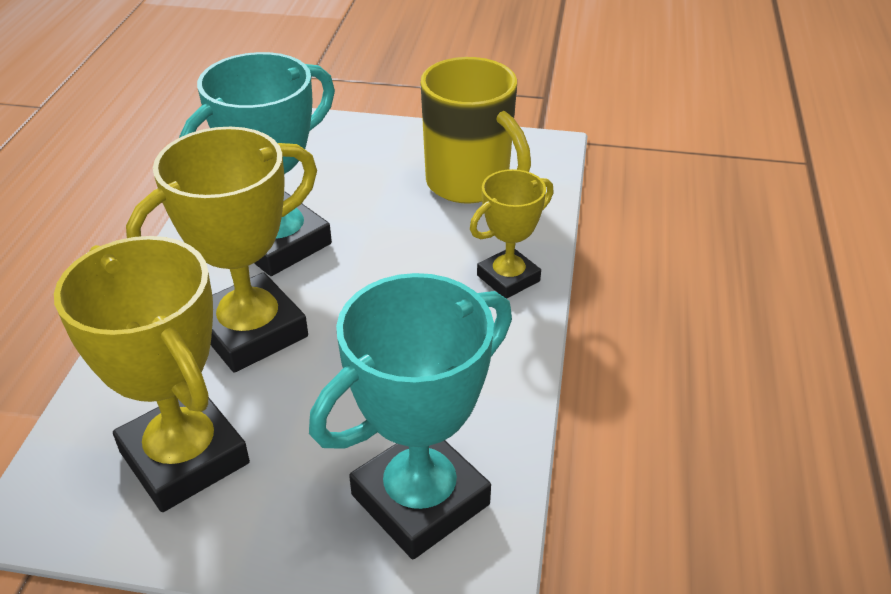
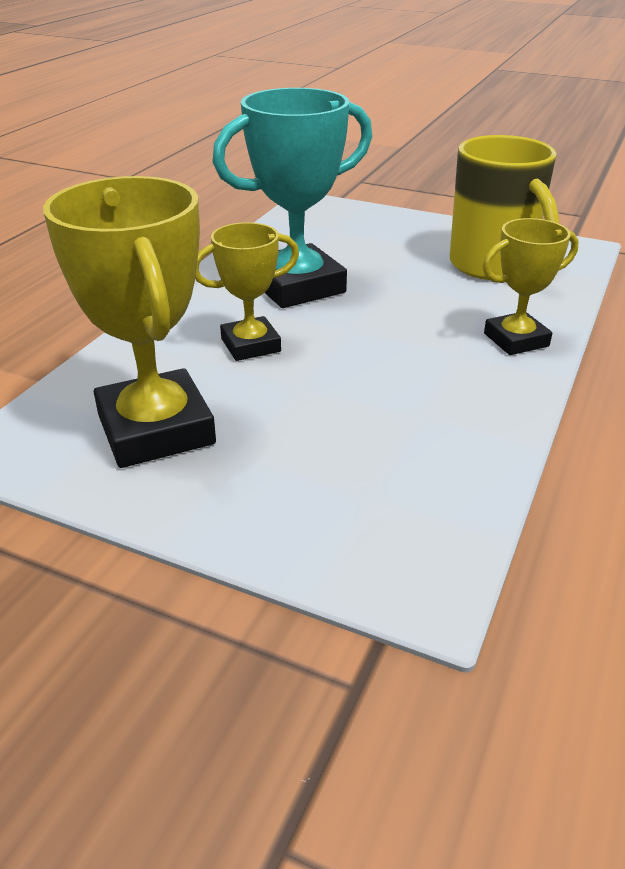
camera: 15 degrees right, 5 degrees down
(251, 331) = (250, 345): yellow trophy -> yellow trophy, size x0.58
(420, 499) = (379, 503): turquoise trophy -> none

